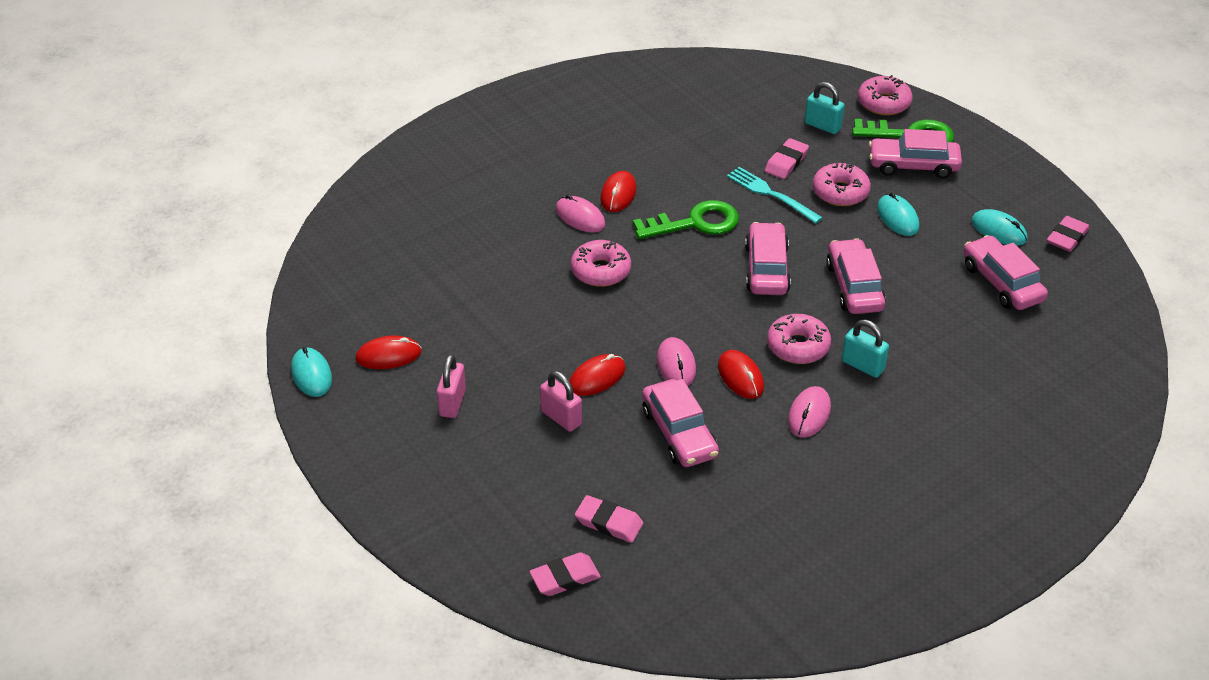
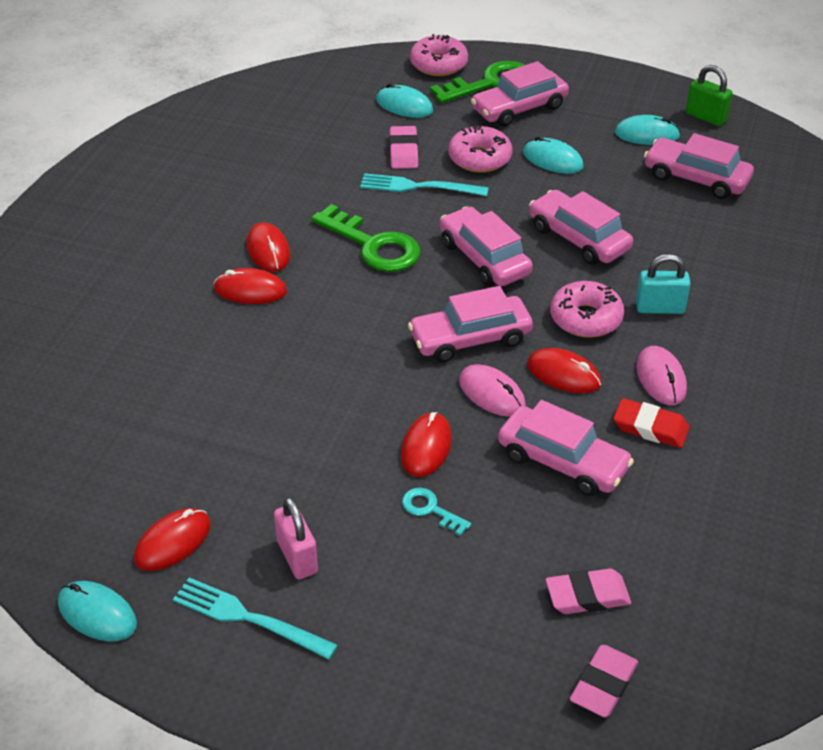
camera: 35 degrees left, 0 degrees up
(391, 422) = (247, 617): none -> turquoise fork
(561, 418) = (430, 509): pink padlock -> turquoise key
(580, 217) = (250, 290): pink mouse -> red mouse
(600, 271) = (324, 335): pink donut -> none
(695, 223) = (373, 245): green key -> green key turned 90 degrees clockwise
(698, 321) = (470, 338): none -> pink car
(765, 443) = (650, 427): none -> red eraser
(822, 126) = (404, 105): turquoise padlock -> turquoise mouse
(1067, 237) = (705, 117): pink eraser -> green padlock

